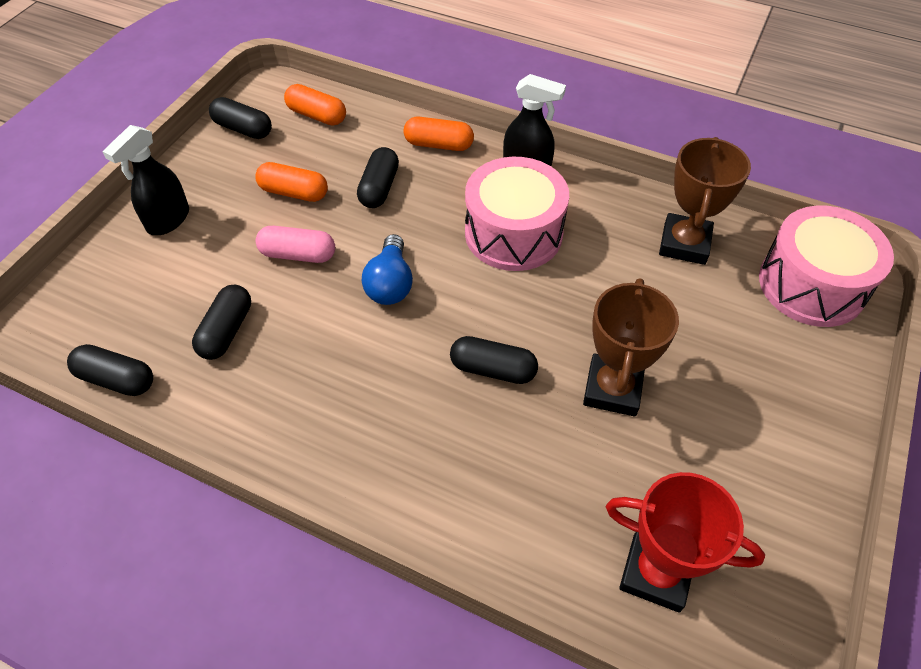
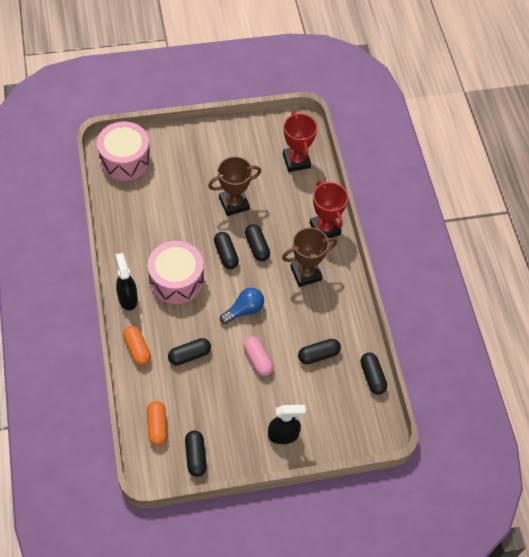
camera: 130 degrees left, 5 degrees up
(294, 192) = (222, 392): orange capsule -> none
(446, 508) = (325, 229): none -> red trophy
(511, 317) = (226, 254): none -> black capsule
(684, 244) = (133, 212): brown trophy -> brown trophy (306, 273)

